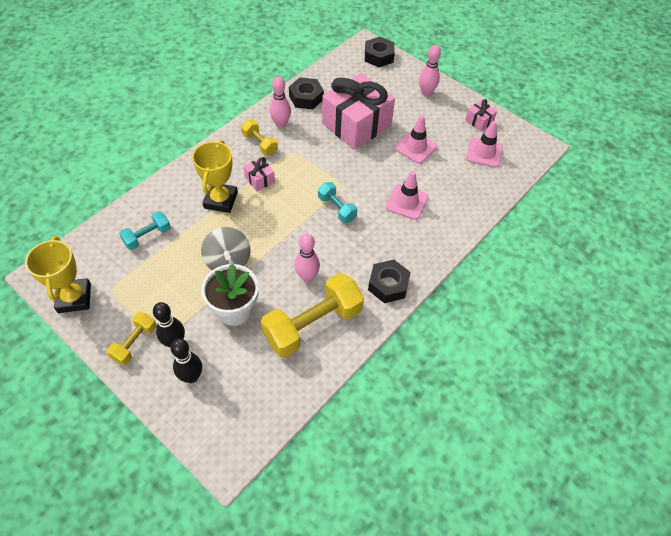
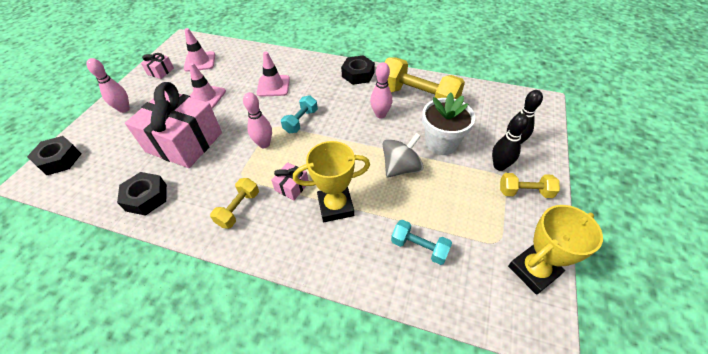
camera: 110 degrees left, 5 degrees down
(281, 124) = (200, 203): pink bowling pin -> pink bowling pin (264, 144)

